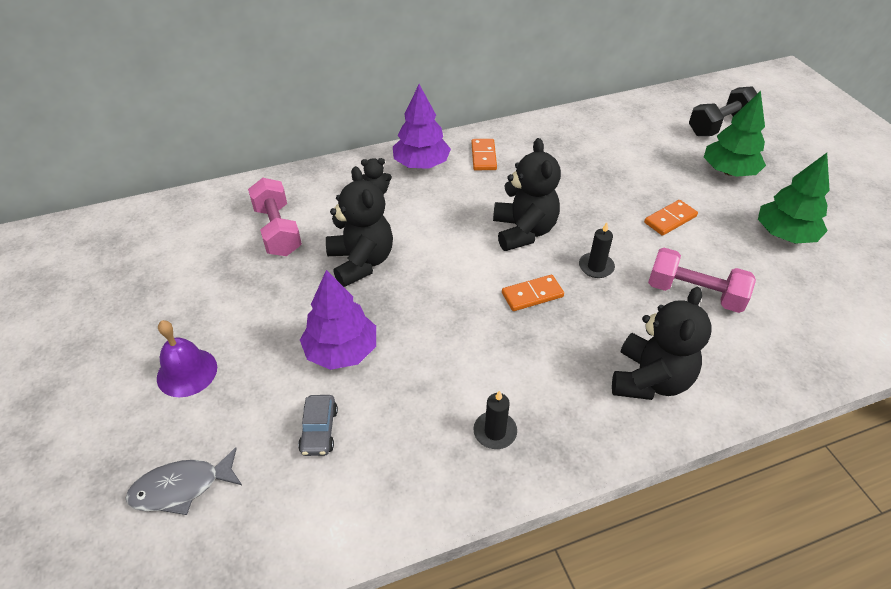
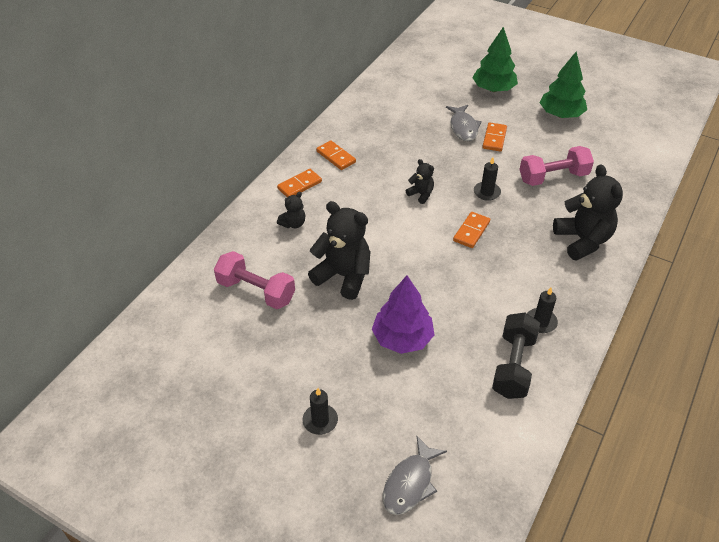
camera: 40 degrees left, 0 degrees up
(187, 372) = (320, 420): purple bell -> black candle
(319, 430) = (448, 391): grey car -> none
(421, 164) = (299, 185): purple tree -> orange domino
(523, 231) = (421, 194): black teddy bear -> black teddy bear, size x0.49
(647, 192) = (463, 127): none -> grey fish
(719, 125) = (457, 59): black dumbbell -> black dumbbell (513, 366)

